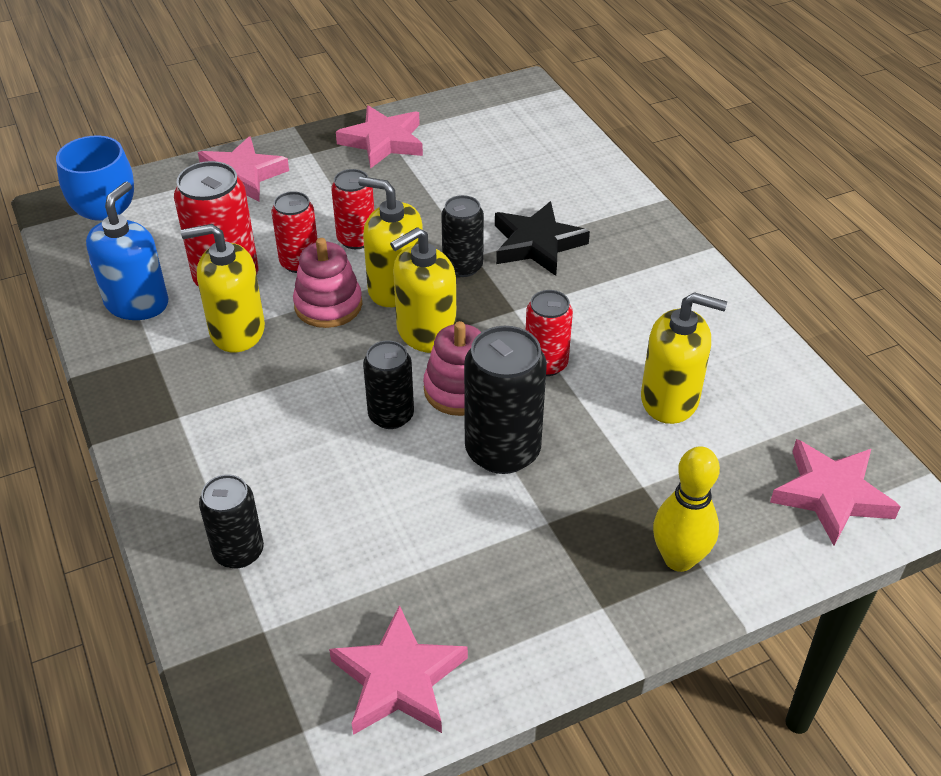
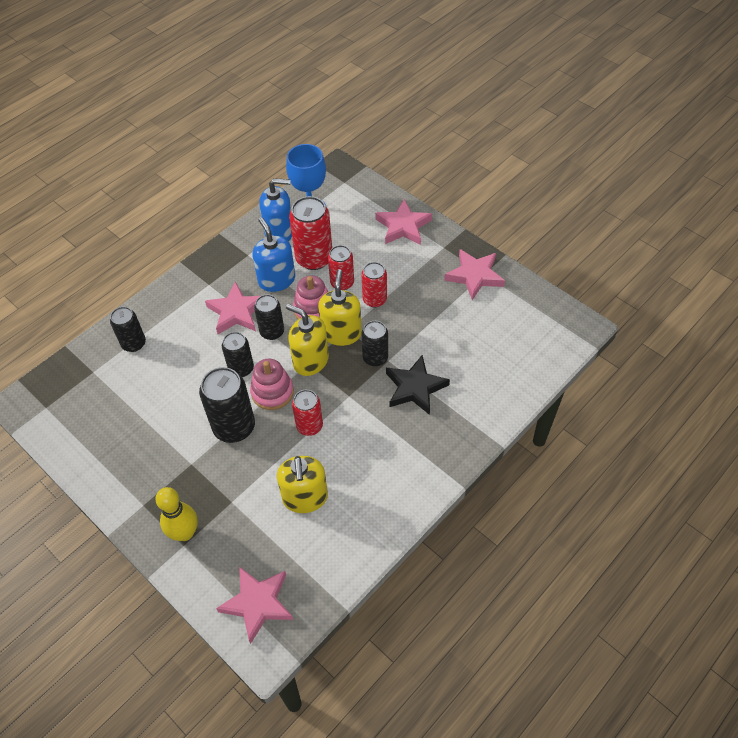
camera: 70 degrees right, 10 degrees up
(237, 331) = (276, 280): yellow soap dispenser -> blue soap dispenser
(340, 362) = (272, 332): none -> black can
(398, 679) = (79, 433): pink star -> pink star (236, 312)

